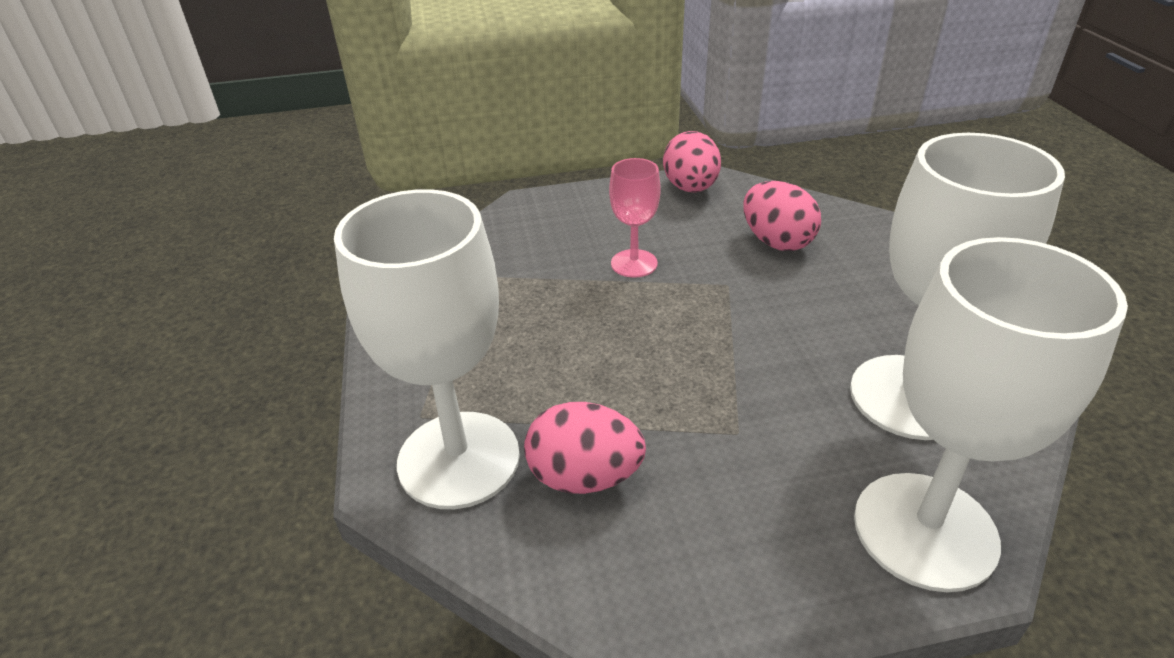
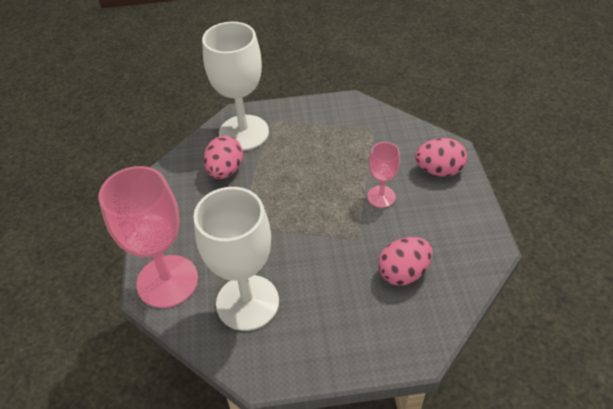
camera: 95 degrees right, 10 degrees up
(690, 188) = (476, 234): pink egg -> pink egg (438, 170)
(924, 530) = (167, 281): white goblet -> pink goblet

